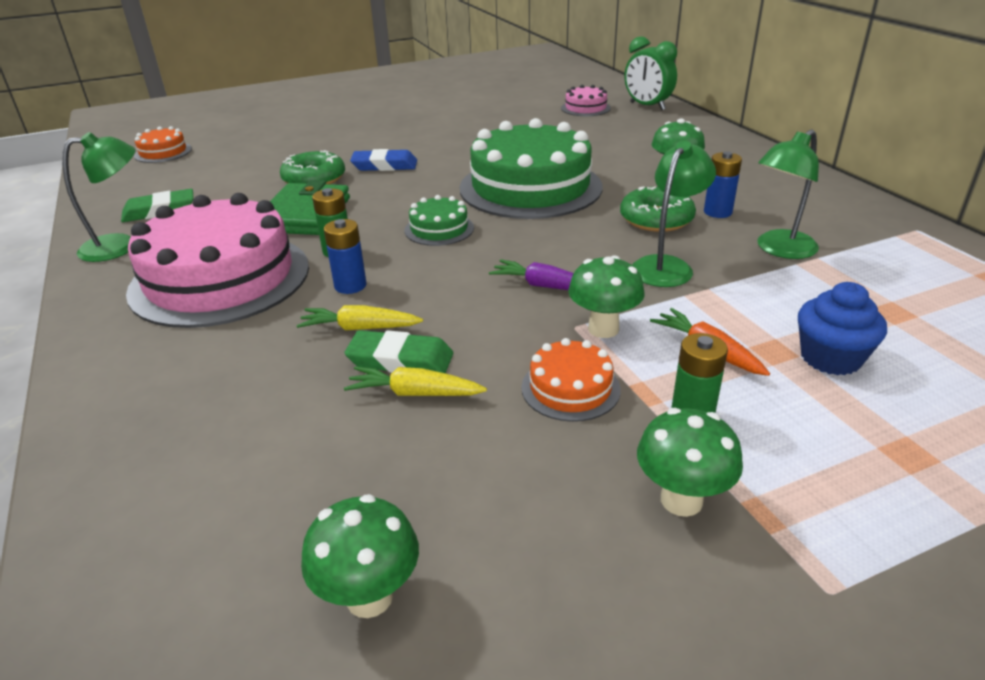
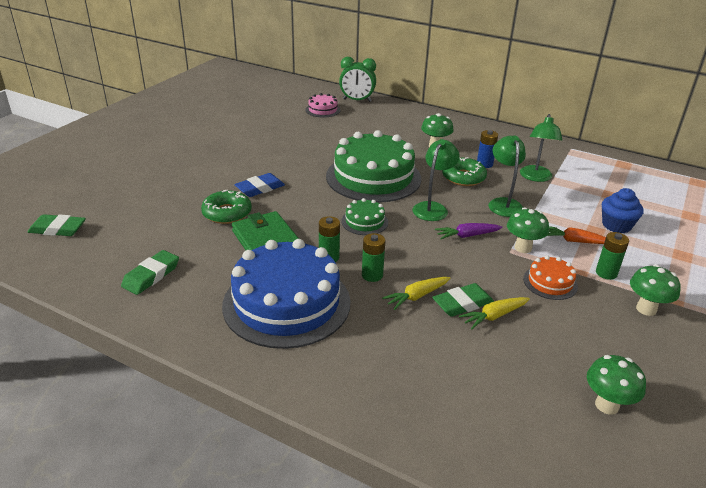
camera: 40 degrees left, 0 degrees up
(121, 246) = (172, 311): green lamp -> green lamp (433, 208)
(163, 152) = (58, 229): orange cake -> green eraser
(220, 278) = (286, 303): pink cake -> blue cake
(350, 286) = (372, 275): blue battery -> green battery

